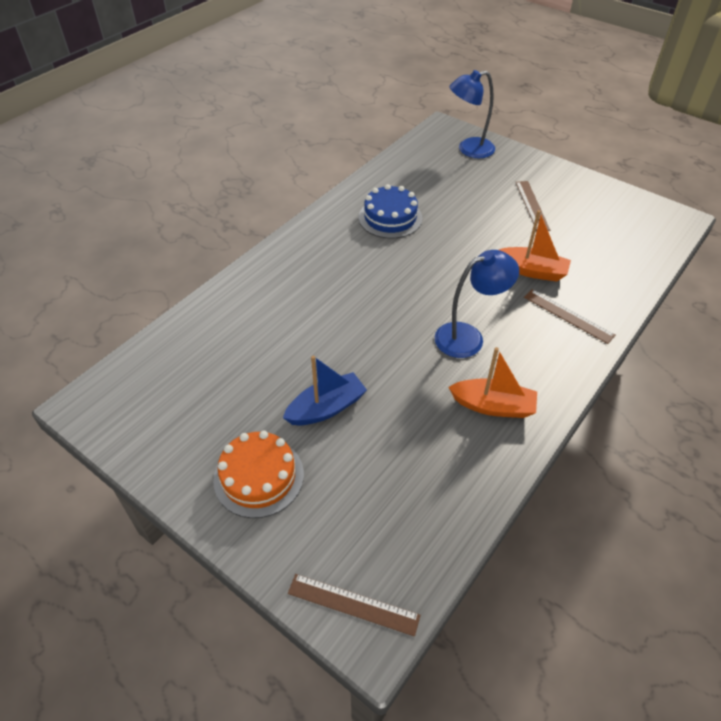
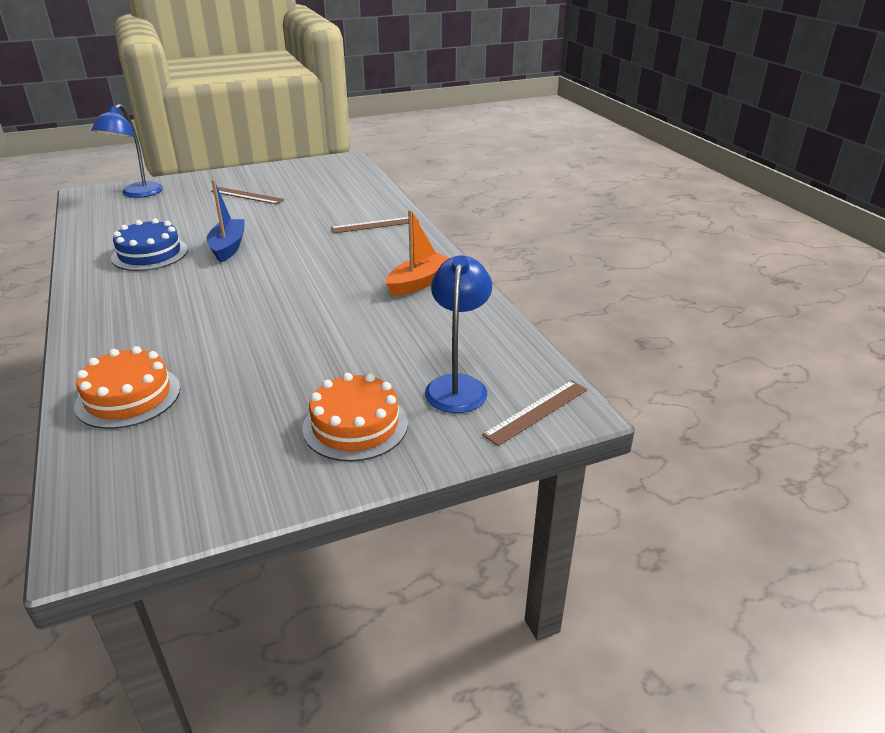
camera: 60 degrees left, 15 degrees down
(217, 329) = (128, 396): none -> orange cake
(326, 408) = (323, 360): blue boat -> blue boat (228, 247)
(468, 337) = (339, 268): blue lamp -> blue lamp (457, 385)
(532, 271) = (313, 220): orange boat -> none

